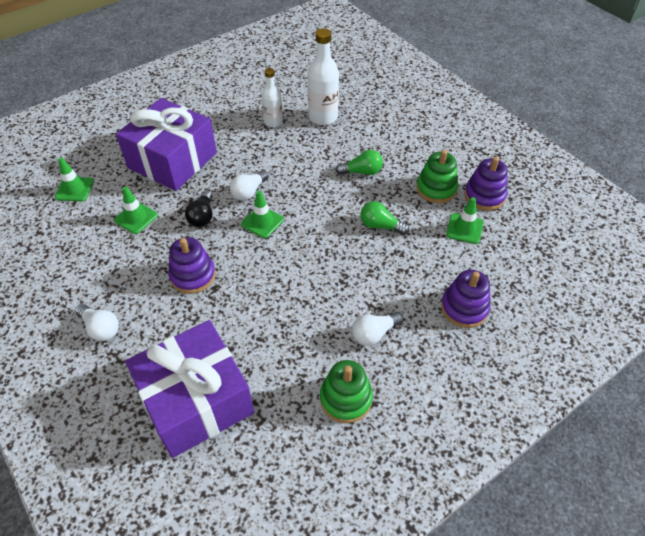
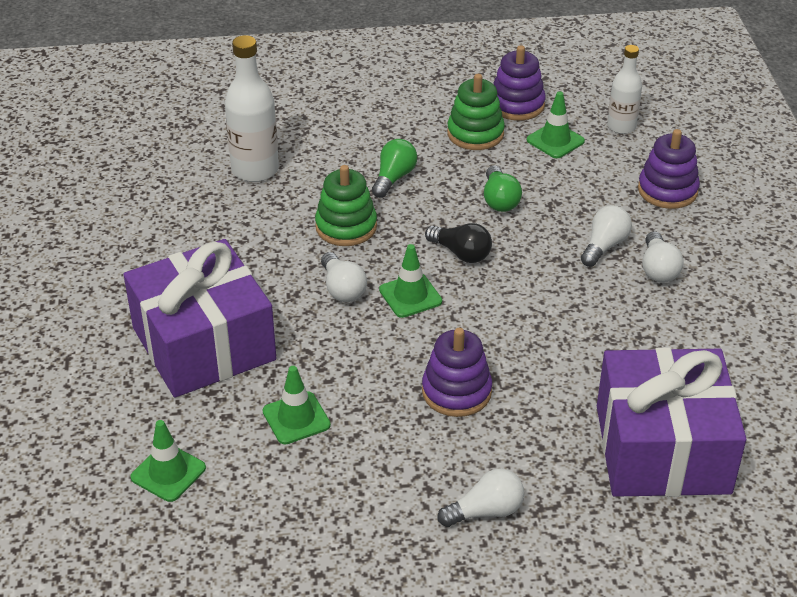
camera: 60 degrees left, 10 degrees down
(202, 216) = (351, 349): black light bulb -> black light bulb (461, 253)
(273, 122) = (218, 217): white bottle -> white bottle (621, 126)
(346, 398) = (732, 324): green stacking toy -> green stacking toy (346, 227)
(376, 295) = (604, 246): none -> white light bulb
(380, 226) = (499, 200): green light bulb -> green light bulb turned 60 degrees counterclockwise

